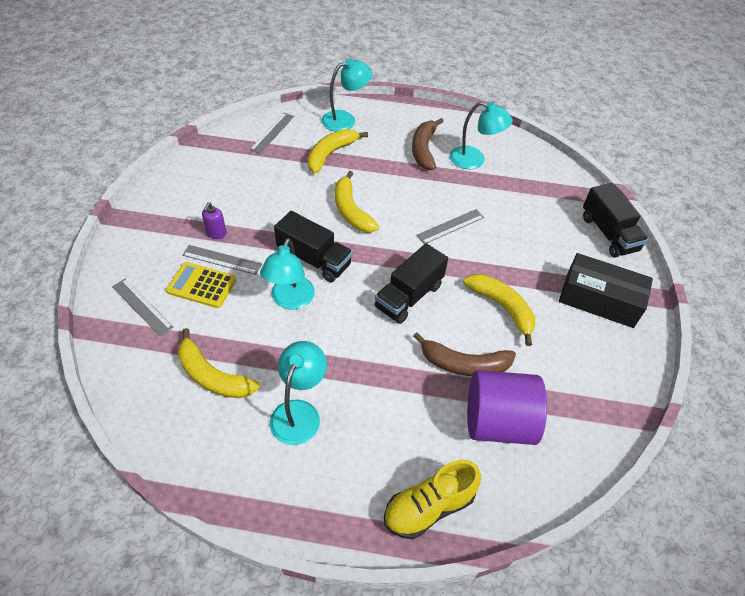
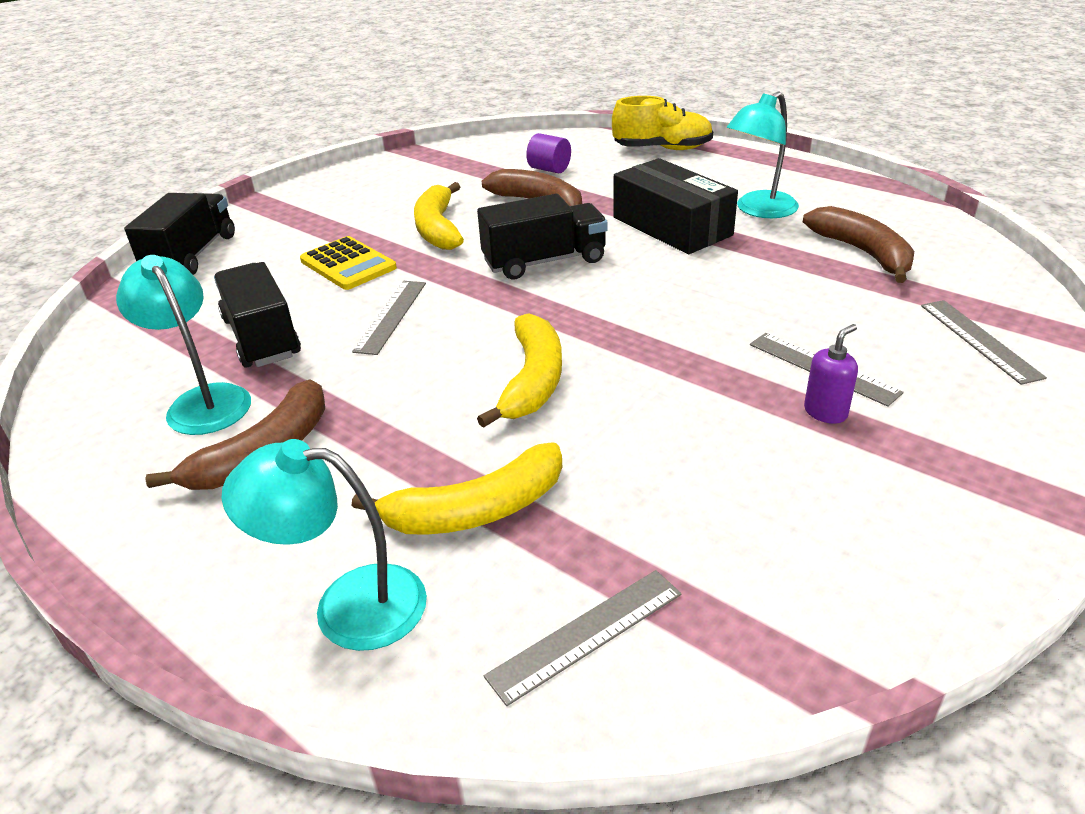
camera: 145 degrees left, 15 degrees down
(201, 285) = (867, 342): yellow calculator -> yellow calculator (348, 264)
(212, 376) = (863, 253): yellow banana -> brown banana
(290, 300) = (721, 294): turquoise lamp -> none
(314, 260) = (654, 329): black truck -> black truck (262, 337)
(450, 226) = (391, 316): grey ruler -> grey ruler turned 75 degrees counterclockwise
(498, 422) = (549, 169): purple cylinder -> purple cylinder, size x0.47
(599, 300) = (317, 211): black box -> black box (672, 226)

